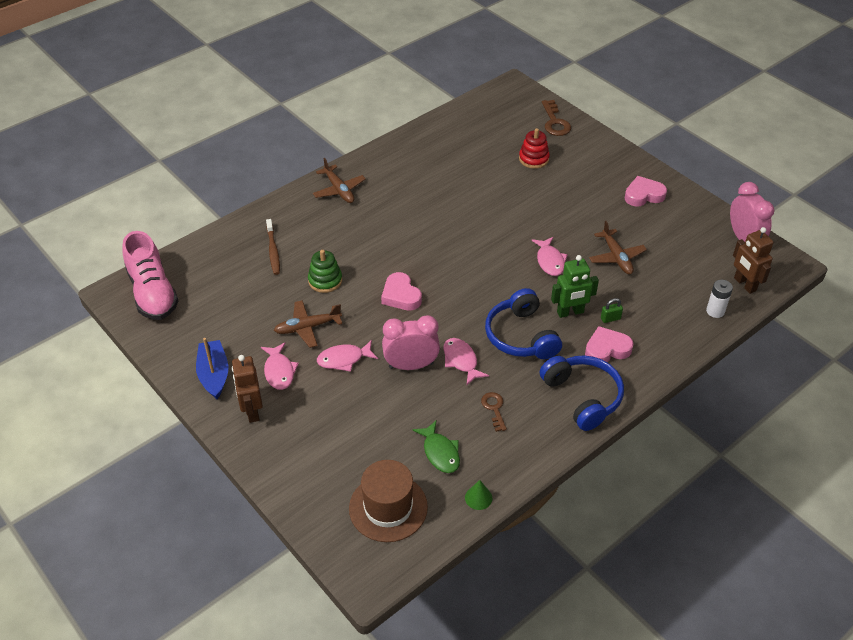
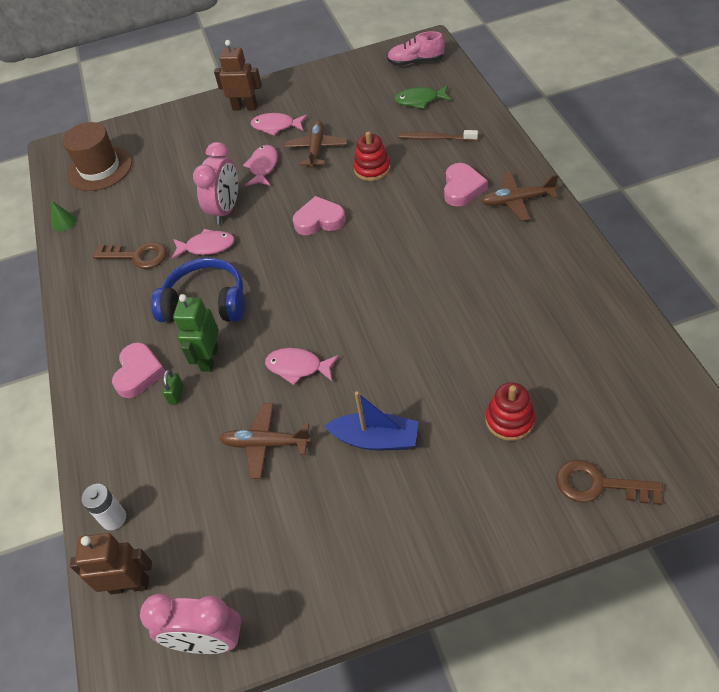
camera: 120 degrees right, 5 degrees up
(153, 293) = (415, 62): pink shoe -> pink shoe, size x0.62
(214, 374) = (297, 90): blue boat -> blue boat (375, 439)
(325, 281) = (372, 169): green stacking toy -> red stacking toy
(440, 452) = (122, 209): green fish -> green fish (420, 100)
(494, 409) = (137, 256): brown key -> brown key, size x1.55
(583, 397) = (100, 329): blue headphones -> none
(643, 195) = (368, 539): pink heart -> pink heart (462, 188)

